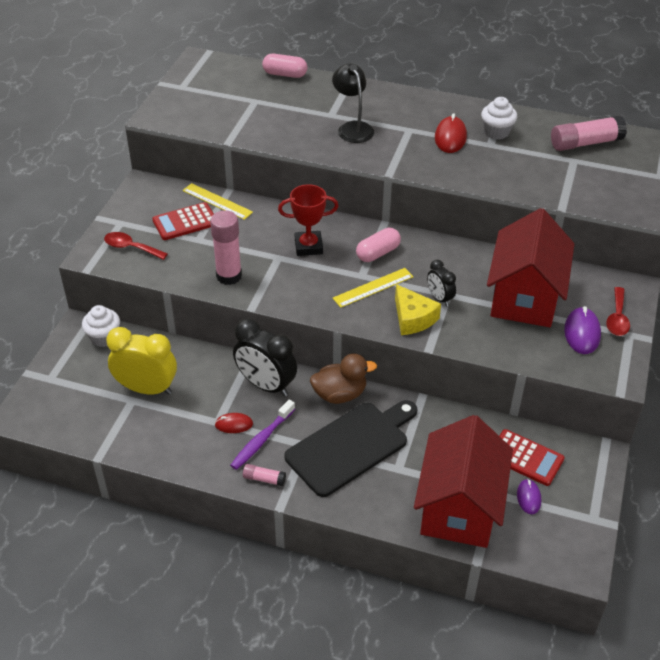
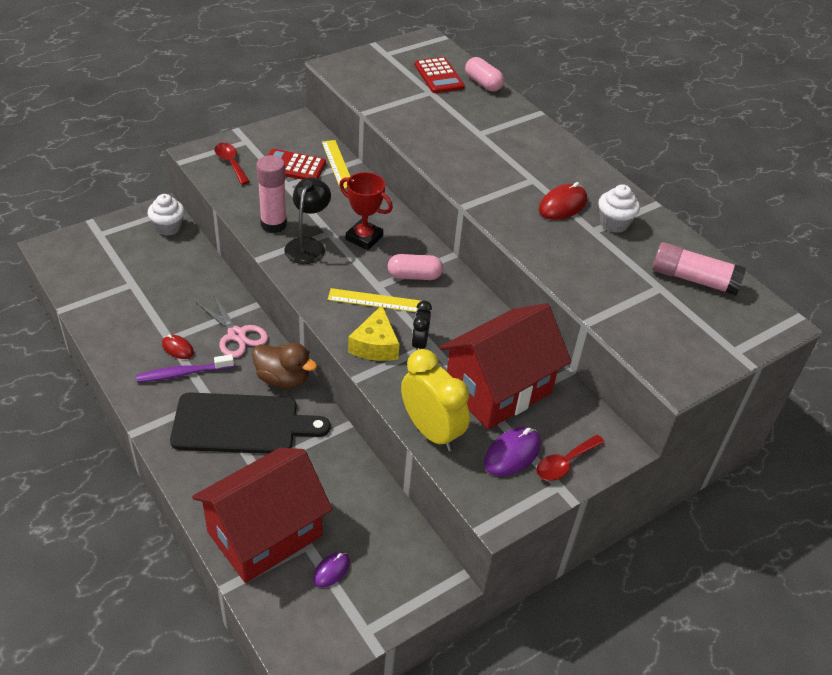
camera: 35 degrees right, 0 degrees up
(147, 389) = (151, 282): yellow clock -> yellow clock (431, 431)
(264, 479) = (148, 403): pink glue stick -> none
(266, 385) = (236, 335): black clock -> pink scissors
(352, 128) = (484, 153): black lamp -> black lamp (308, 245)
(525, 458) = (370, 536): red calculator -> red calculator (439, 76)

